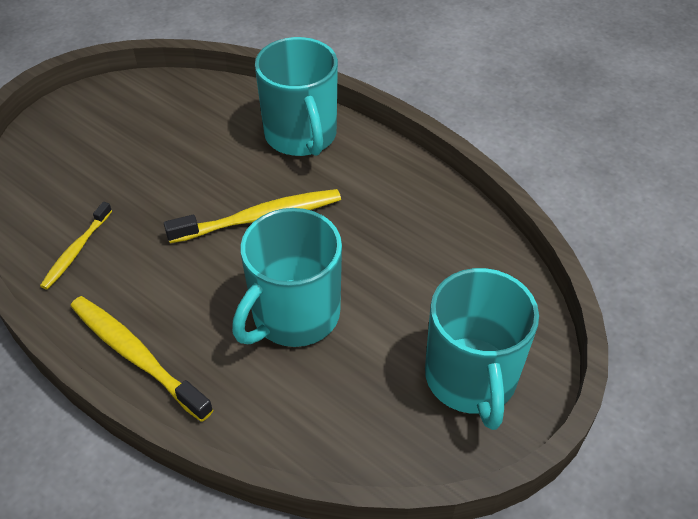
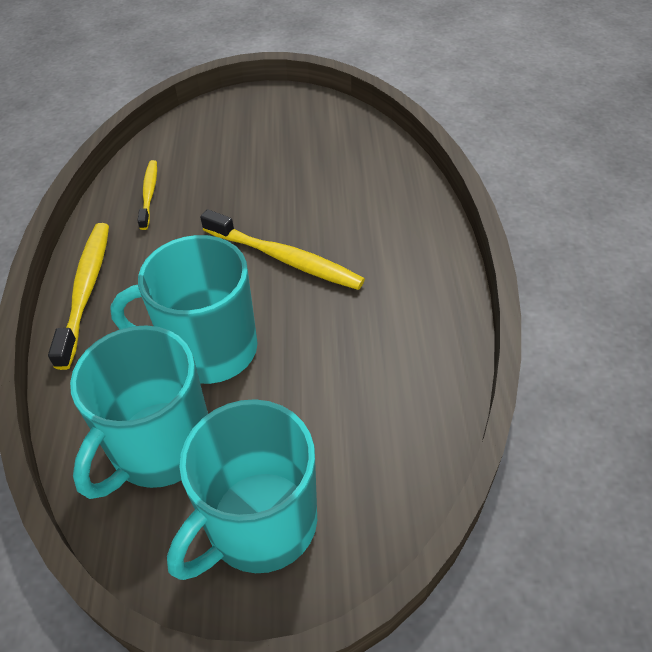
camera: 50 degrees right, 0 degrees up
(76, 251) = (149, 194): yellow toothbrush -> yellow toothbrush turned 105 degrees clockwise
(301, 135) = (399, 219): turquoise mug -> turquoise mug (160, 447)

